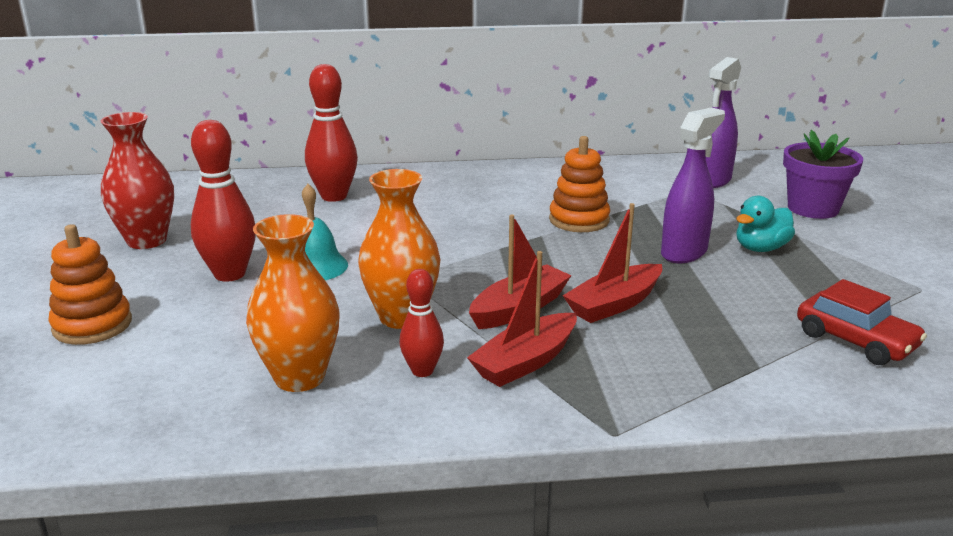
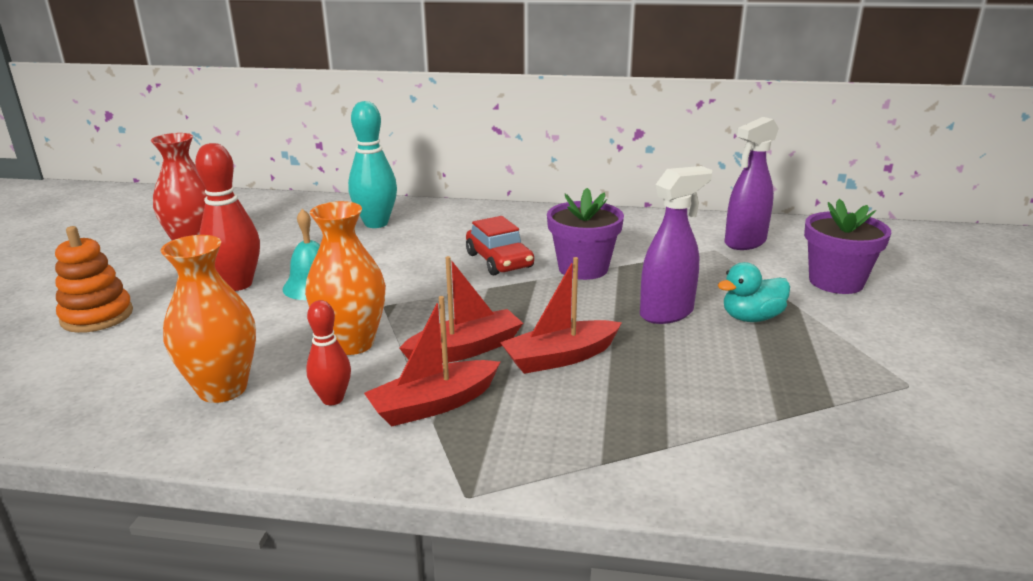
camera: 15 degrees right, 0 degrees up
(334, 196) = (376, 223): red bowling pin -> turquoise bowling pin
(579, 220) = (583, 268): orange stacking toy -> purple flower pot
(855, 340) = (795, 433): red car -> red car (499, 261)

